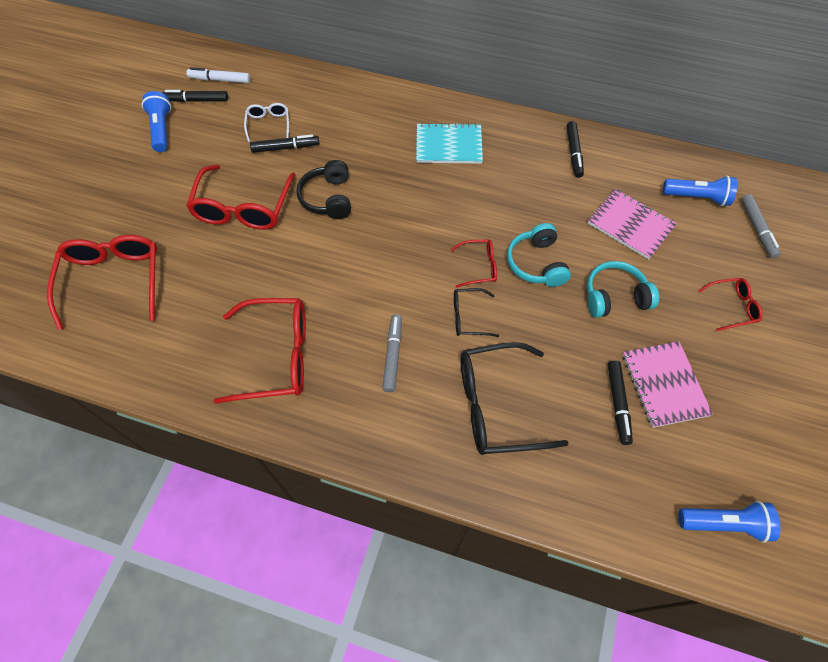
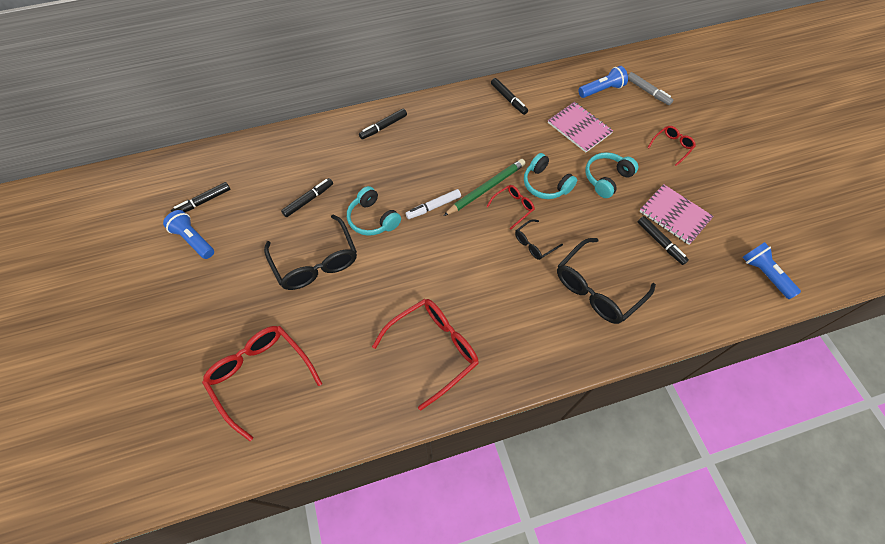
camera: 35 degrees left, 0 degrees up
(220, 80) = (208, 176): white marker -> white marker (433, 207)
(243, 207) = (315, 261): red glasses -> black glasses
(268, 124) = (280, 190): white glasses -> none
(328, 198) = (373, 219): black headphones -> turquoise headphones
(393, 355) = (509, 298): grey marker -> none
(415, 115) = (383, 127): none -> black marker
(449, 145) = (425, 136): turquoise notebook -> none
(467, 232) = (486, 188): none -> green pencil
(630, 225) = (579, 128): pink notebook -> pink notebook turned 45 degrees clockwise
(724, 523) = (764, 274): blue flashlight -> blue flashlight turned 90 degrees counterclockwise

